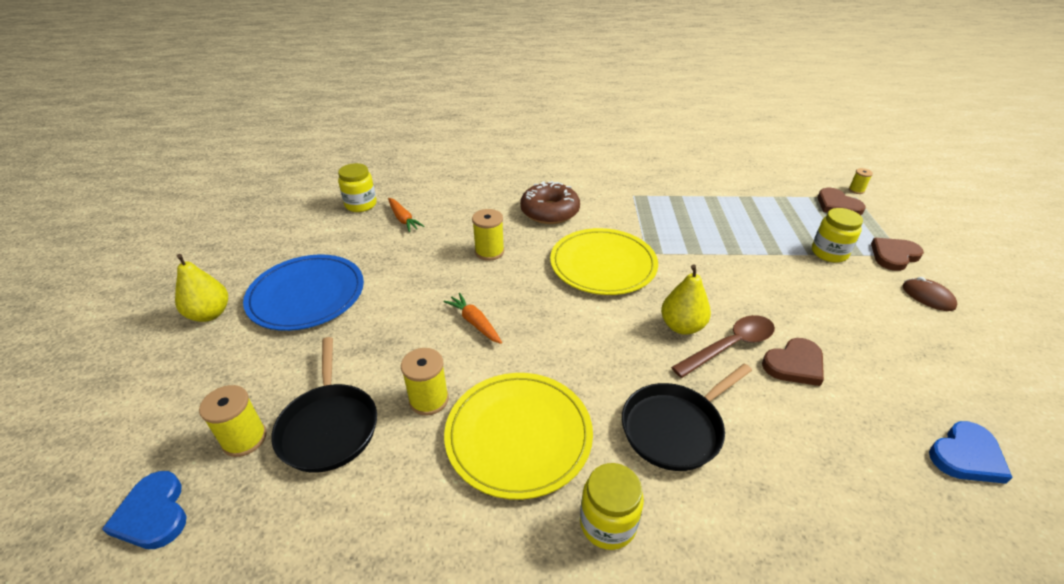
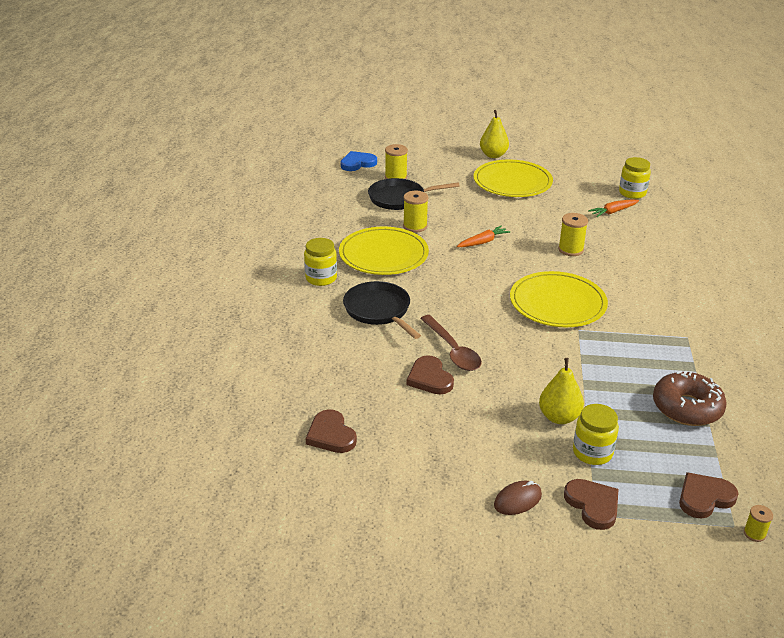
camera: 95 degrees right, 5 degrees down
(306, 295) = (512, 182): blue plate -> yellow plate
(549, 212) = (641, 282): brown donut -> brown donut (687, 407)
(682, 326) = (476, 331): yellow pear -> yellow pear (559, 417)
(966, 456) = (331, 435): blue heart -> brown heart

